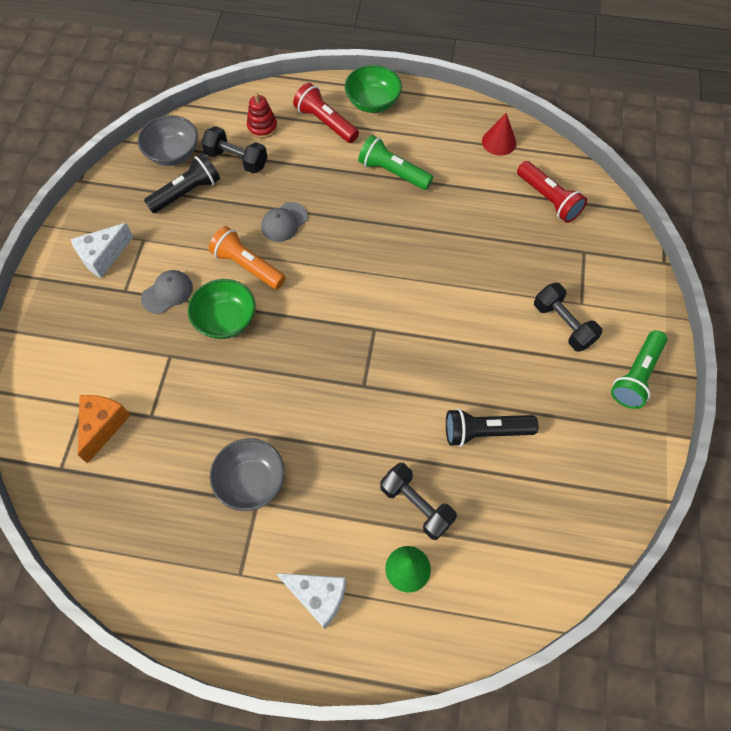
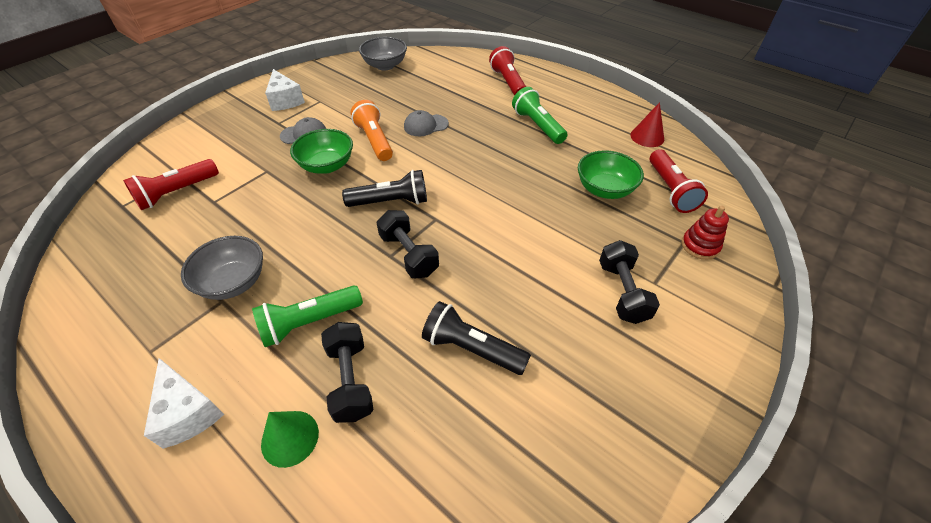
camera: 30 degrees right, 15 degrees down
(103, 256) = (285, 100): white cheese -> white cheese turned 105 degrees counterclockwise
(103, 426) = (177, 193): orange cheese -> red flashlight
(186, 192) = (374, 87): black flashlight -> black flashlight (391, 201)
(236, 159) = (424, 81): black dumbbell -> black dumbbell (408, 255)
(262, 127) = (459, 71): red stacking toy -> red stacking toy (700, 246)
(373, 102) = (554, 82): green bowl -> green bowl (604, 189)
(636, 376) = (682, 378): green flashlight -> green flashlight (309, 323)

